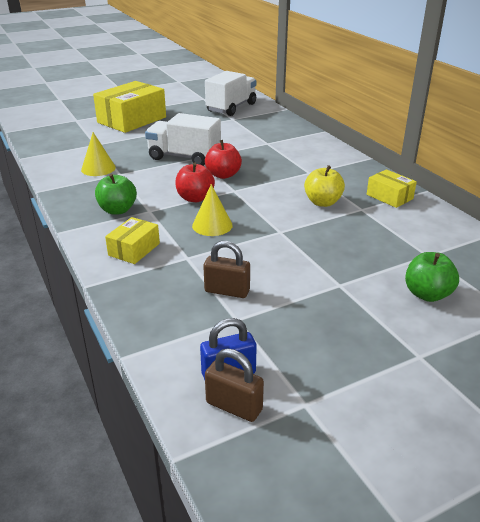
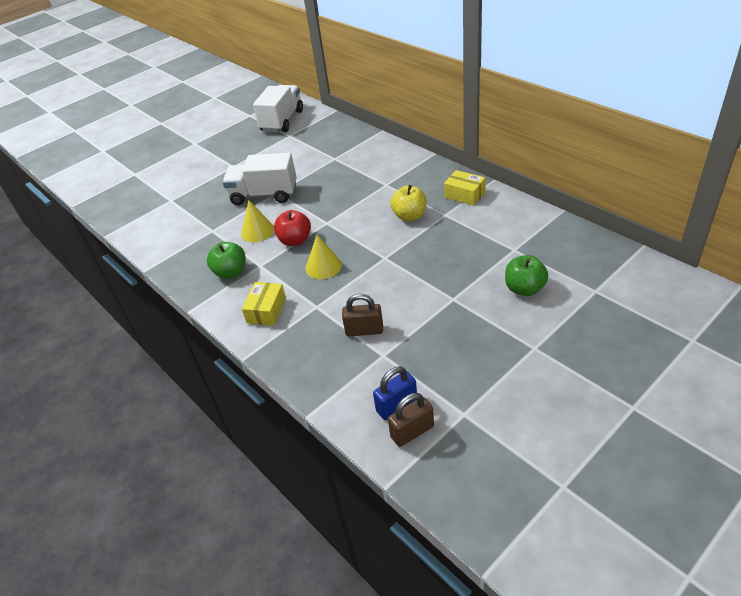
camera: 10 degrees left, 10 degrees up
(98, 168) = (188, 229): yellow cone -> yellow cone (257, 231)
(132, 120) = (191, 160): yellow box -> none
(223, 175) = (309, 207): red apple -> none
(234, 406) = (412, 432): brown padlock -> brown padlock turned 45 degrees counterclockwise

